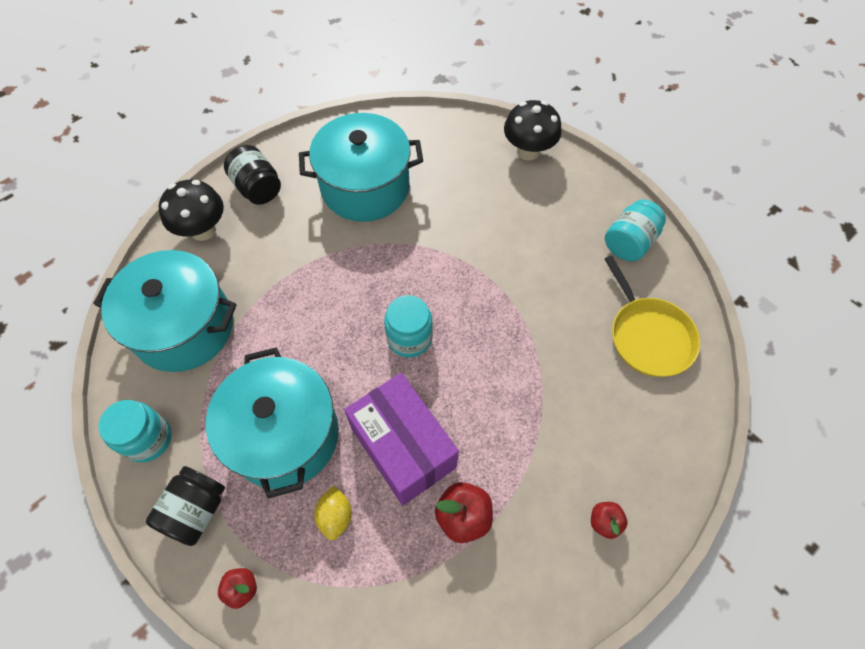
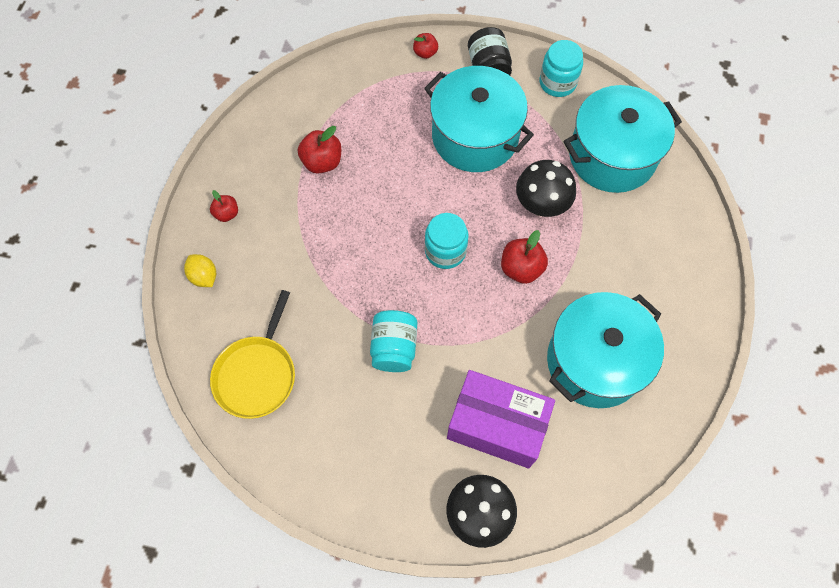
camera: 145 degrees right, 5 degrees up
(203, 230) = (682, 231): black mushroom -> black mushroom (541, 205)
(258, 188) = (682, 297): black jar -> none
(335, 516) = (402, 115): yellow lemon -> yellow lemon (204, 276)
(357, 283) = (521, 268): none -> red apple
(403, 448) = (391, 176): purple box -> purple box (496, 425)
(629, 242) = (318, 463): turquoise jar -> turquoise jar (394, 348)
(648, 336) = (257, 374): yellow pan -> yellow pan turned 105 degrees counterclockwise

